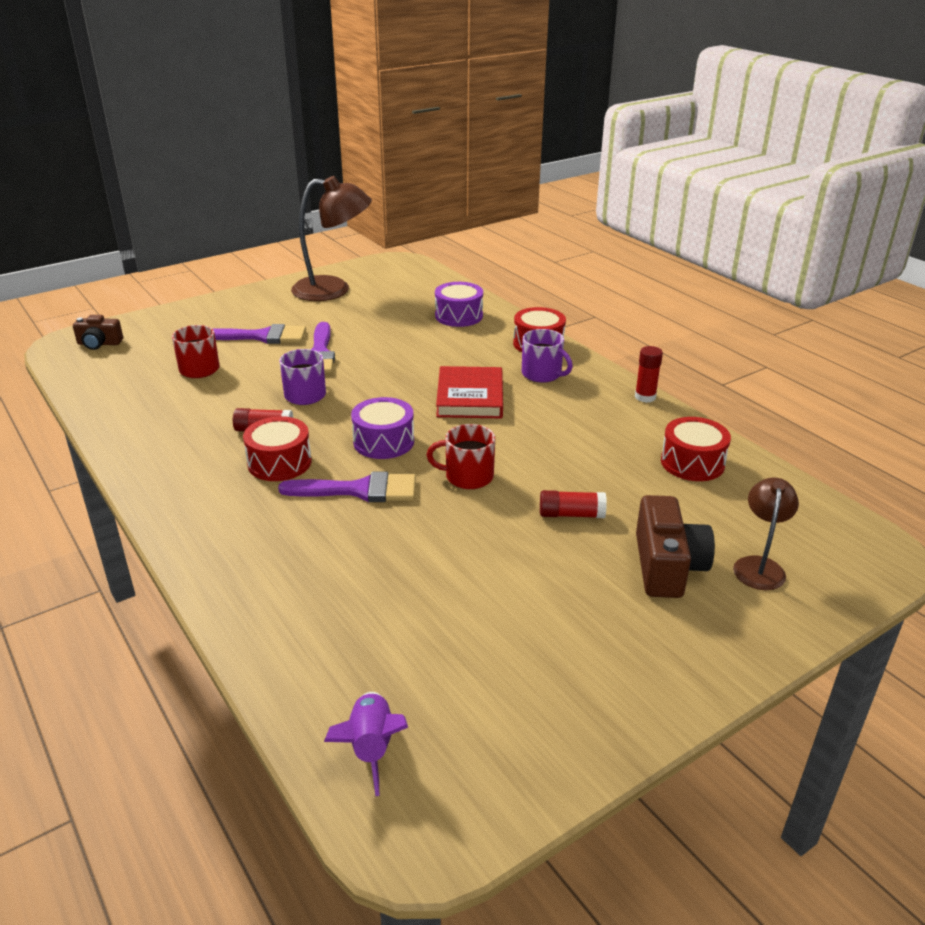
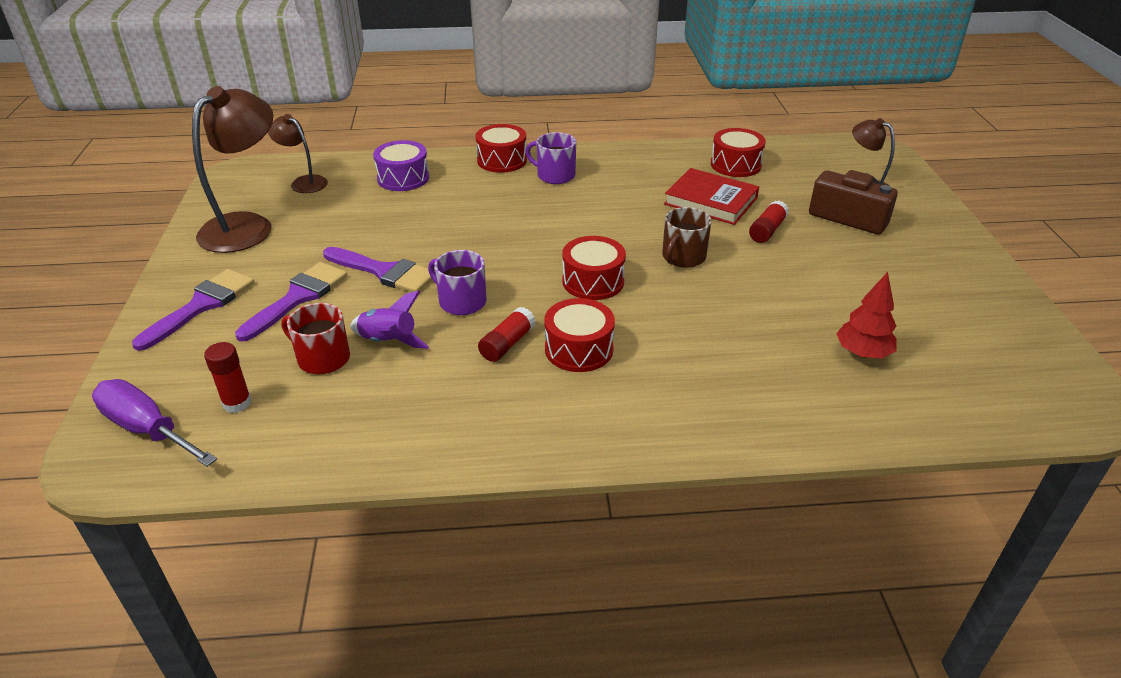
camera: 60 degrees left, 5 degrees up
(99, 343) = (147, 429): brown camera -> purple screwdriver
(359, 490) = (662, 315): purple brush -> purple brush (201, 305)
(371, 747) = (998, 399): purple rocket -> purple rocket (388, 341)
(383, 442) = (593, 281): purple drum -> red drum
(388, 626) = (862, 353): none -> red tree
(410, 286) = (304, 182): none -> brown lamp
(468, 476) = (683, 257): red mug -> brown mug
(470, 397) = (559, 218): red book -> red book (711, 201)
(542, 374) = (555, 175): purple mug -> purple mug turned 135 degrees counterclockwise
(645, 397) = (633, 149): red glue stick -> red glue stick (237, 403)

